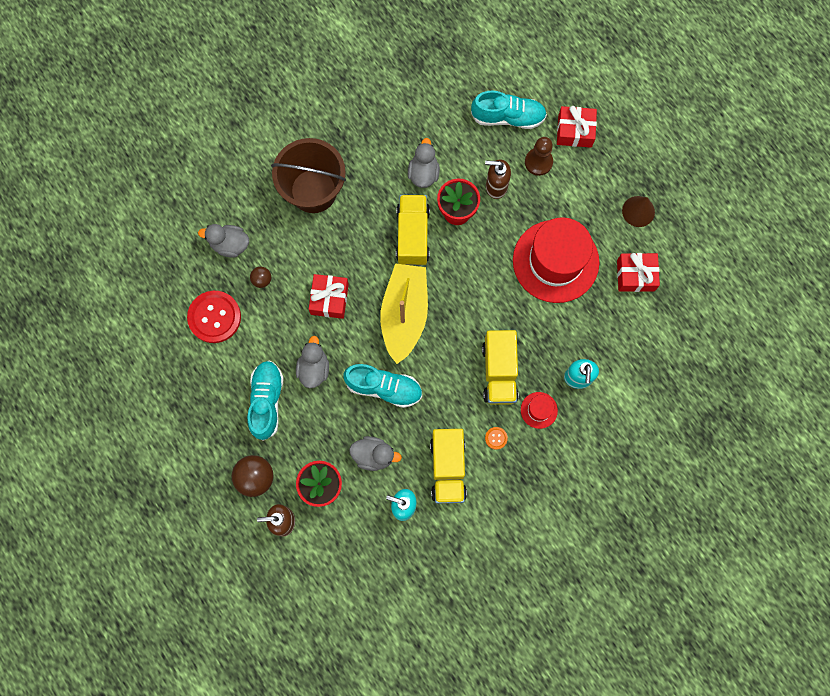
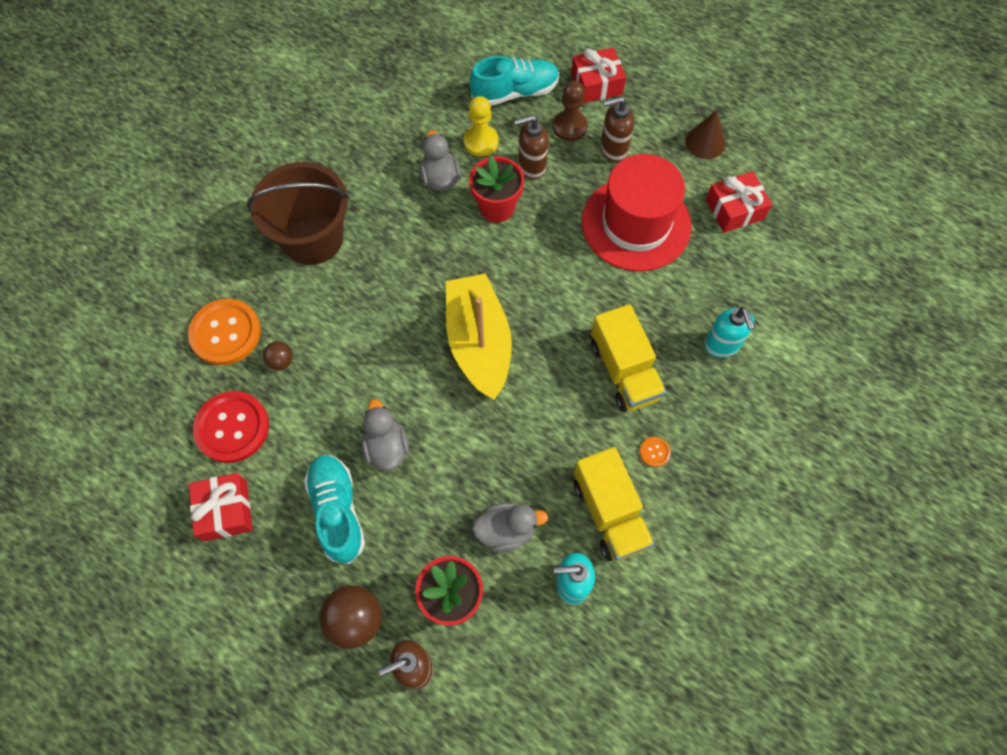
camera: 20 degrees left, 10 degrees down
(230, 245) = (225, 333): grey duck -> orange button
(329, 299) = (377, 355): red gift -> red gift (225, 510)
(384, 387) = (487, 439): turquoise shoe -> none
(412, 235) = (453, 249): yellow truck -> none
(465, 152) = (481, 142): none -> yellow pawn
(539, 410) = (692, 399): red hat -> none
(564, 193) = (613, 149): none -> brown soap dispenser

